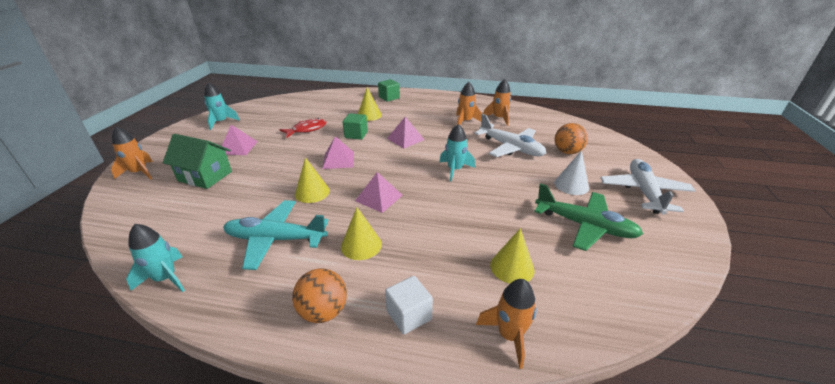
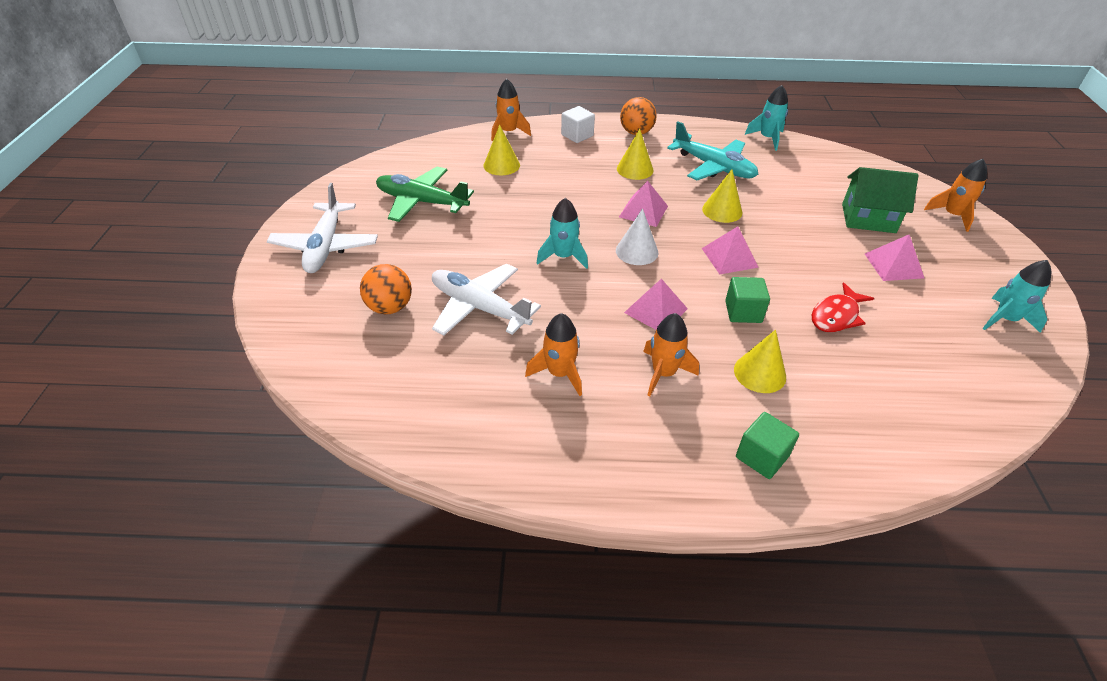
camera: 170 degrees right, 10 degrees up
(275, 239) = (714, 167): turquoise plane -> turquoise plane turned 45 degrees clockwise
(499, 118) = (490, 393): orange rocket -> orange rocket (663, 373)
(571, 185) = (412, 248): white cone -> white cone (637, 251)

